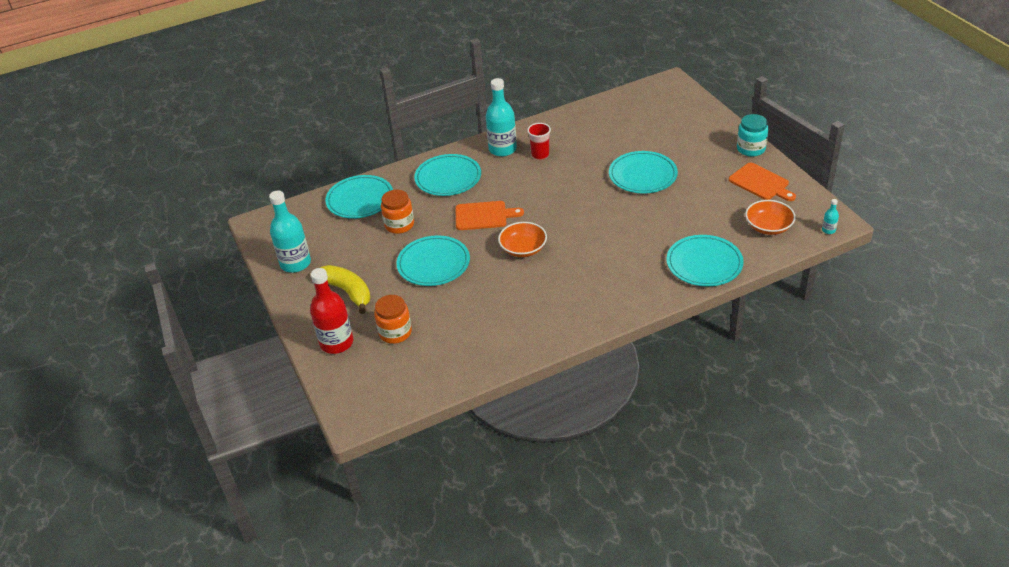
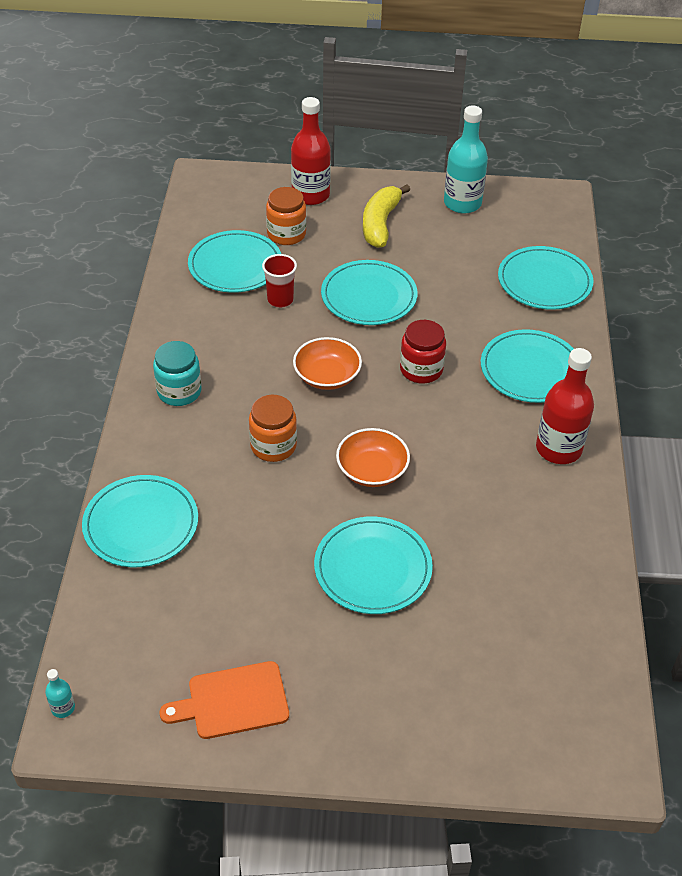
camera: 115 degrees right, 5 degrees up
(348, 292) = (380, 223): yellow banana -> yellow banana turned 120 degrees clockwise
(399, 225) = (465, 295): orange jar -> orange jar (273, 446)
(451, 341) = (235, 265): none -> turquoise plate
(484, 216) = (421, 369): orange cutting board -> red jar
(502, 149) = (558, 449): turquoise bottle -> red bottle
(540, 155) = (513, 481): red cup -> red cup (280, 300)
(751, 149) = (324, 751): turquoise jar -> turquoise jar (179, 391)
(768, 226) = (137, 640): orange bowl -> orange bowl (372, 470)

